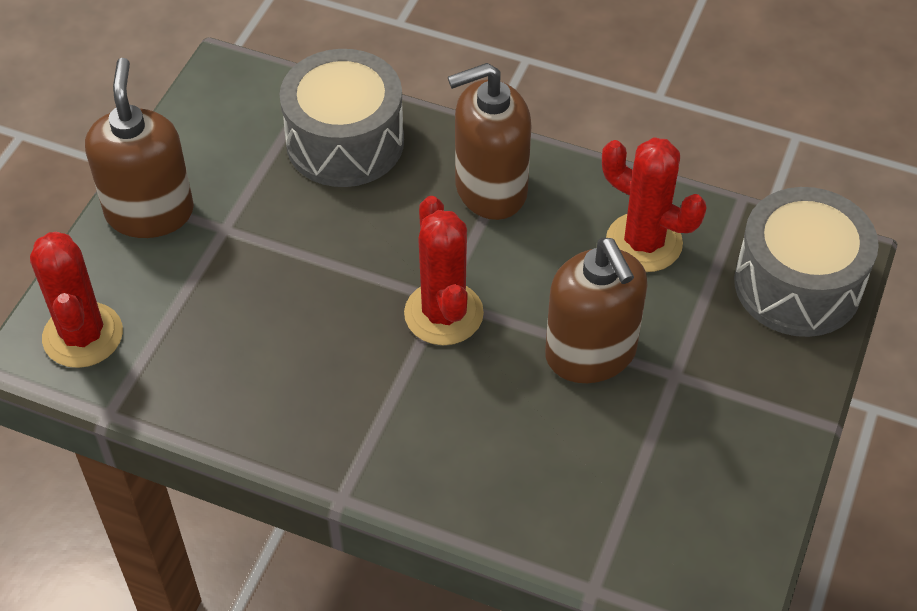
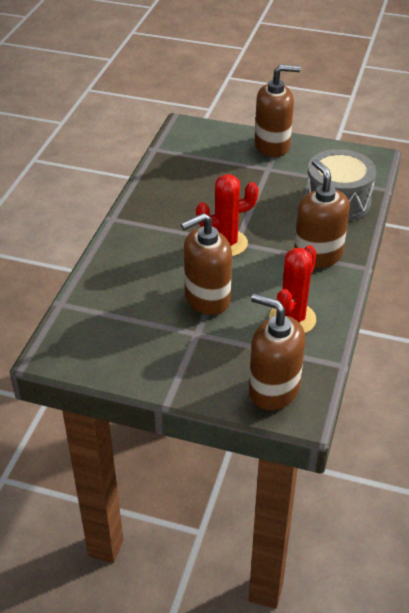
camera: 85 degrees right, 10 degrees down
(83, 335) = (196, 137): red cactus -> none
(797, 284) = (273, 390): grey drum -> brown soap dispenser

